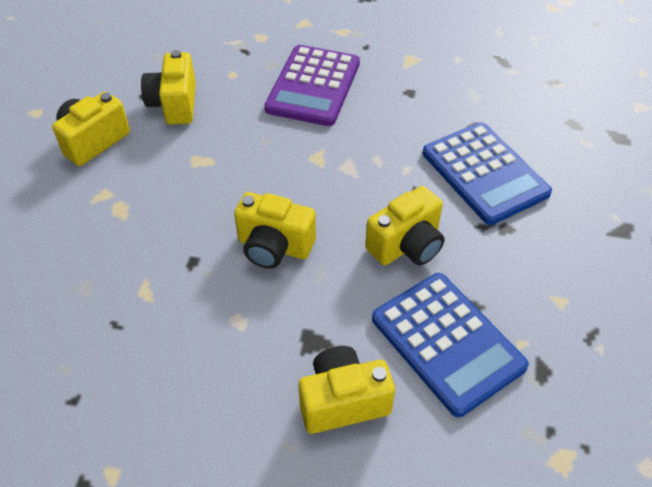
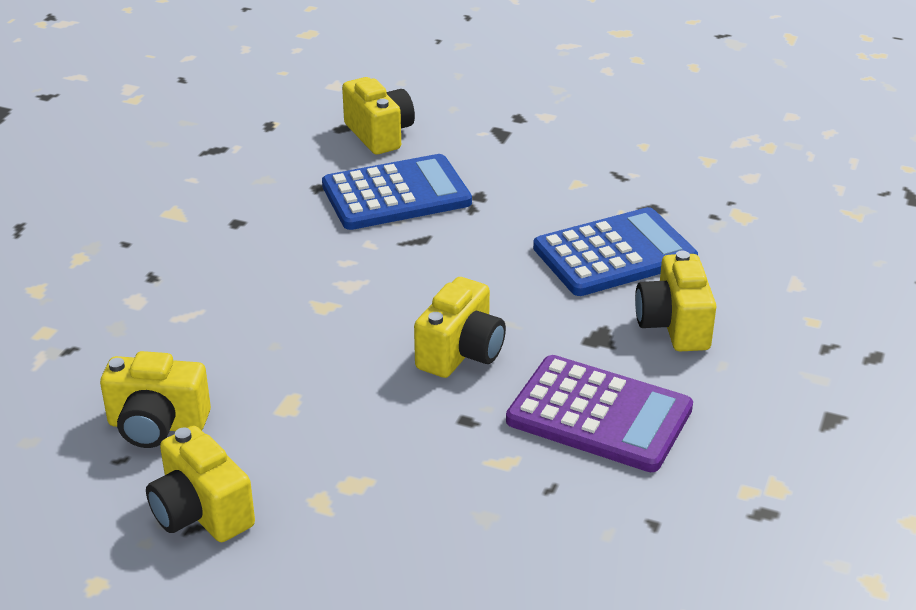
camera: 80 degrees left, 15 degrees down
(313, 86) = (184, 295): purple calculator -> purple calculator (599, 415)
(406, 245) = (485, 260): yellow camera -> yellow camera (379, 134)

